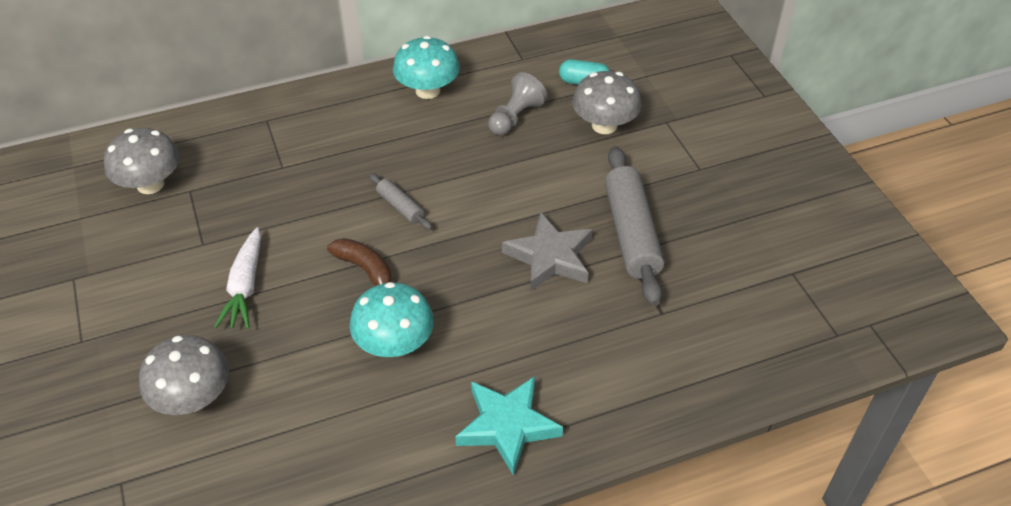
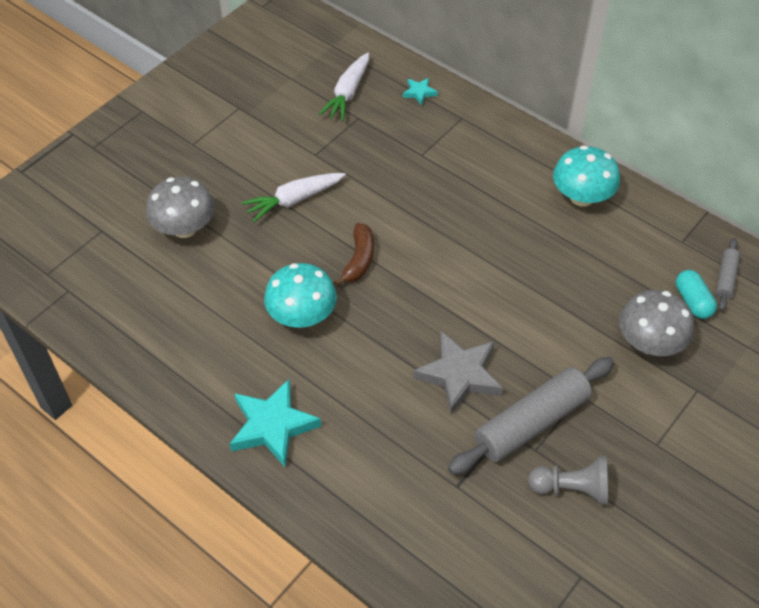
camera: 60 degrees right, 5 degrees up
(150, 184) = (347, 94): grey mushroom -> white carrot
(206, 133) = (419, 92): none -> turquoise star
(400, 206) = (437, 248): grey rolling pin -> grey rolling pin (725, 278)
(515, 117) = (602, 272): grey pawn -> grey pawn (572, 488)

